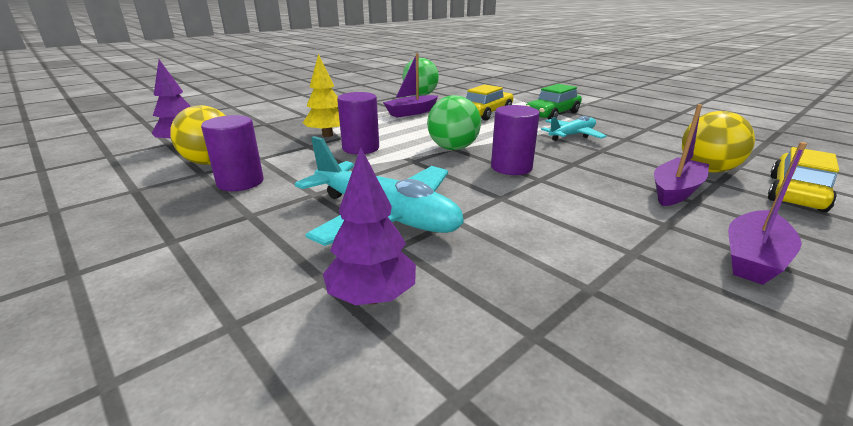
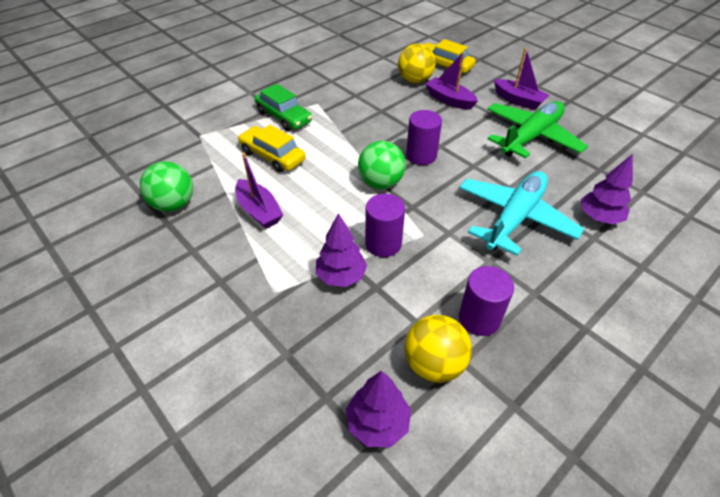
camera: 90 degrees left, 20 degrees up
(327, 135) = (341, 276): yellow tree -> purple tree
(572, 135) = (346, 117): turquoise plane -> none
(613, 256) = (531, 137): none -> green plane

